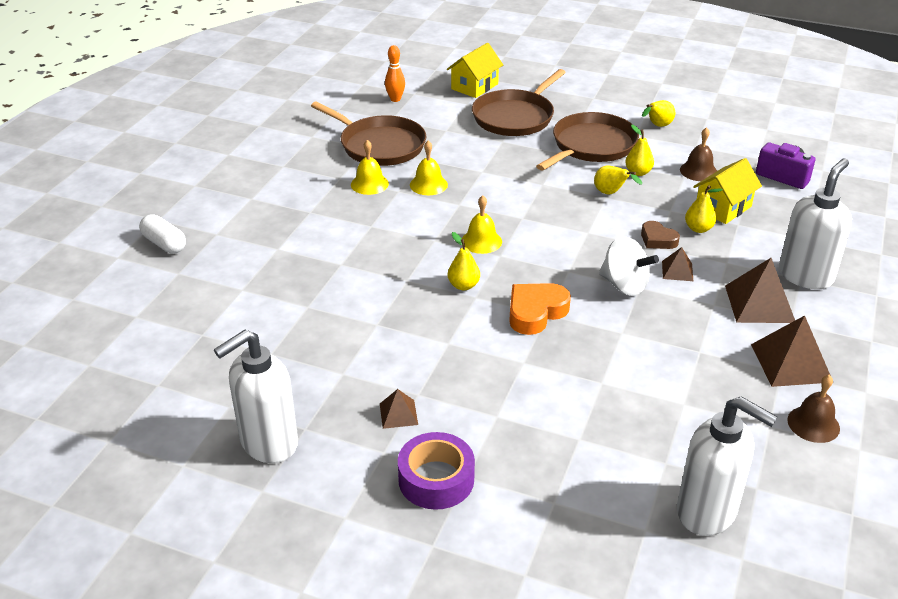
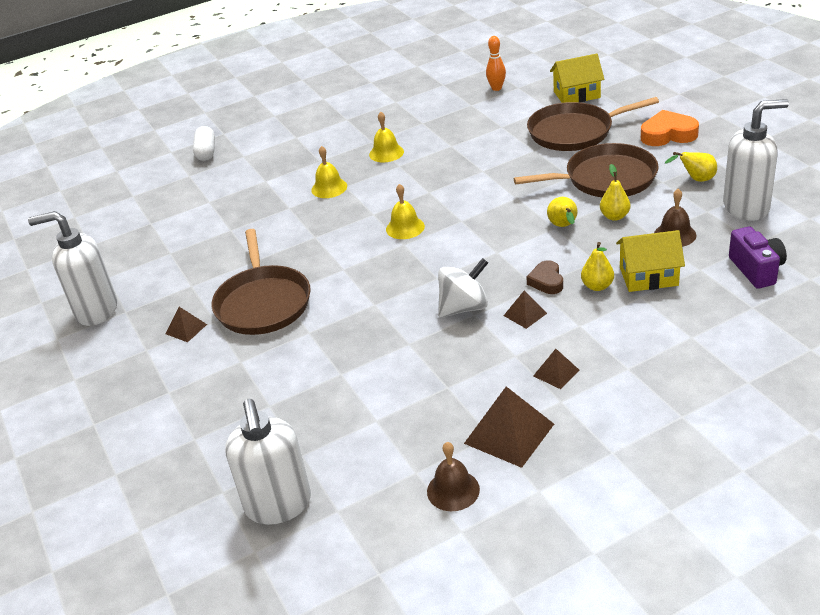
camera: 45 degrees right, 0 degrees up
(379, 145) = (434, 124): brown pan -> brown pan (263, 303)
(428, 184) = (427, 168): yellow bell -> yellow bell (329, 188)
(436, 479) = (150, 383): purple tape -> none
(463, 285) = (346, 257): yellow pear -> none
(535, 312) = (368, 299): orange heart -> orange heart (668, 134)
(624, 285) = (464, 307): white spinning top -> white spinning top turned 105 degrees counterclockwise
(760, 304) = (556, 373): brown pyramid -> brown pyramid, size x0.53
(806, 276) = (637, 368): white soap dispenser -> white soap dispenser (746, 207)

